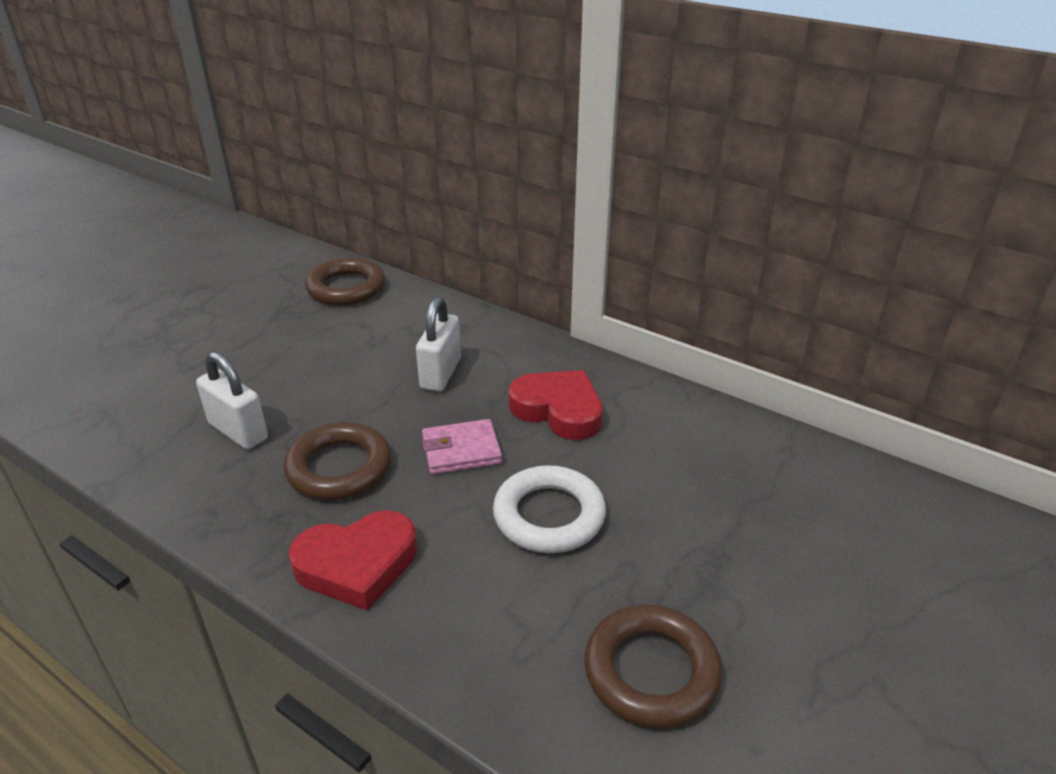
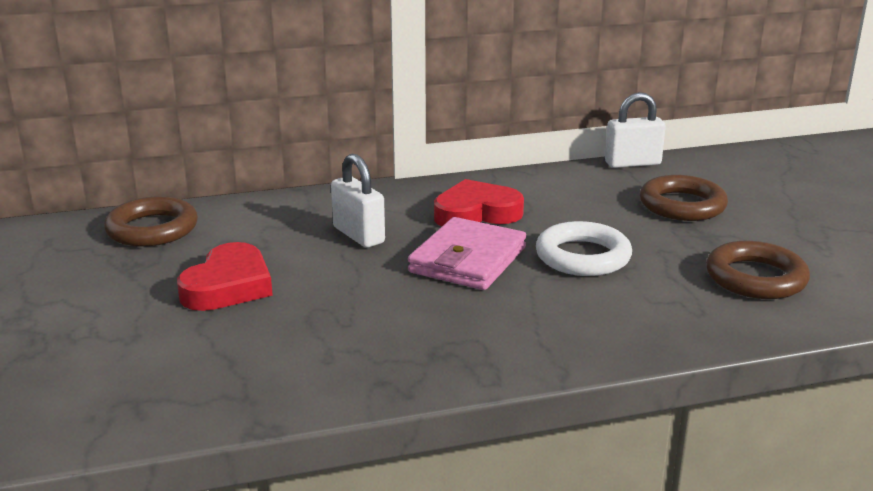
camera: 50 degrees left, 10 degrees down
(238, 431) = (287, 339): white padlock -> white padlock (632, 163)
(339, 468) = (413, 311): brown ring -> brown ring (682, 205)
(357, 564) = (538, 338): red heart -> red heart (228, 286)
(461, 451) = (468, 260): pink wallet -> pink wallet, size x1.54

